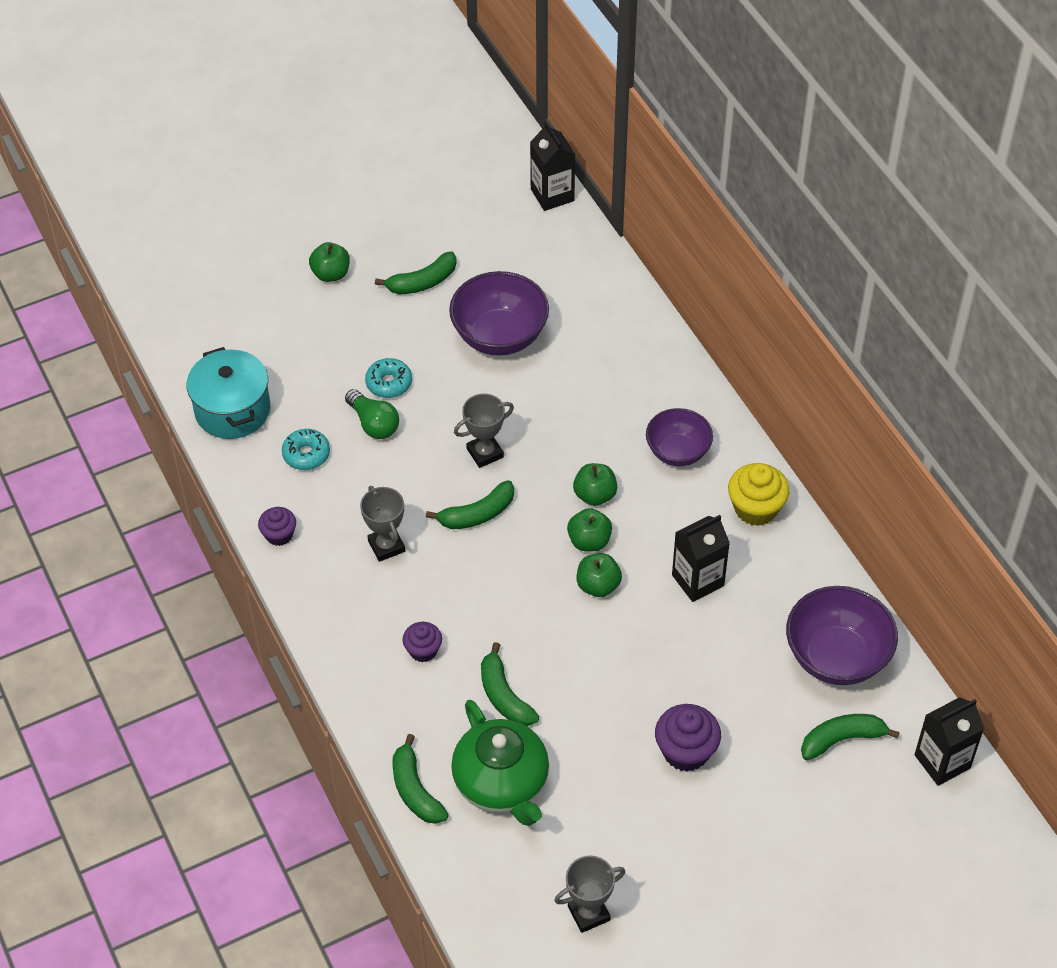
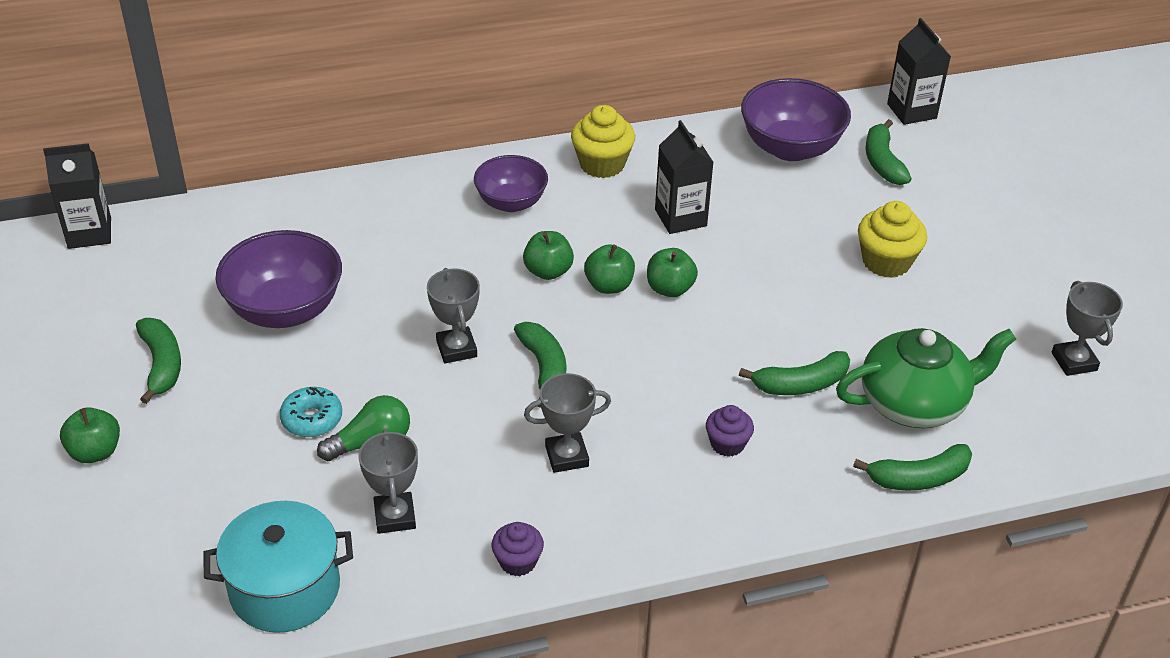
camera: 80 degrees left, 10 degrees down
(306, 454) = (394, 516): turquoise donut -> grey trophy
(686, 751) = (886, 262): purple cupcake -> yellow cupcake

